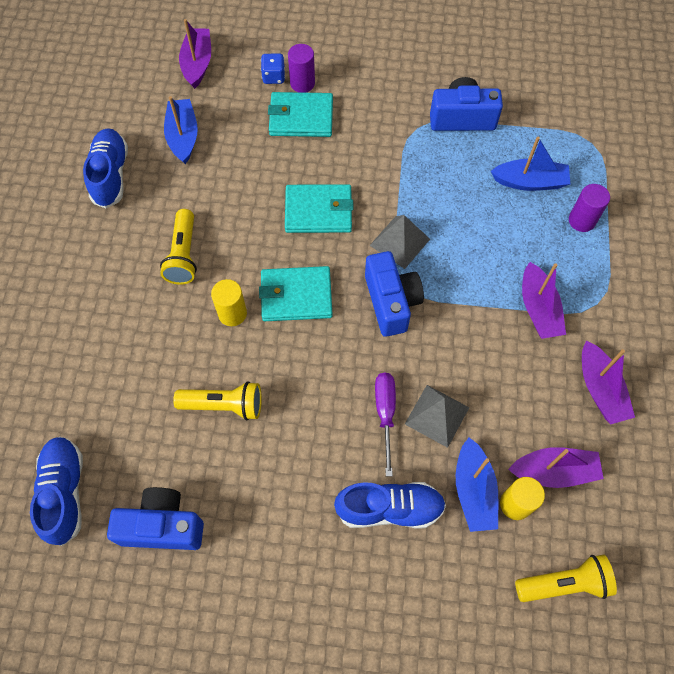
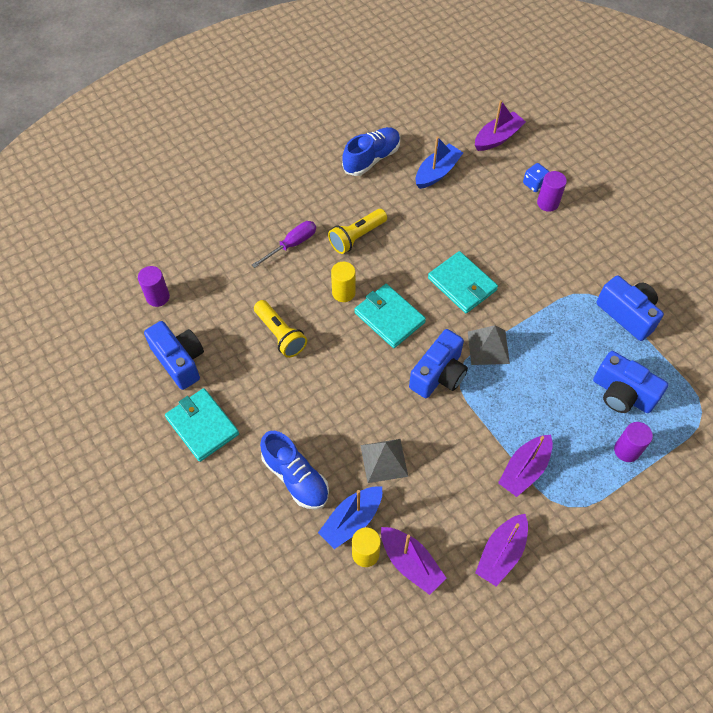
camera: 50 degrees right, 5 degrees down
(64, 492) = (158, 297): blue shoe -> purple cylinder
(301, 117) = (521, 222): turquoise wallet -> turquoise wallet (202, 426)
(385, 414) = (356, 428): purple screwdriver -> purple screwdriver (292, 244)
(530, 182) = (622, 394): blue boat -> blue camera
(564, 583) = (336, 623): yellow flashlight -> none

